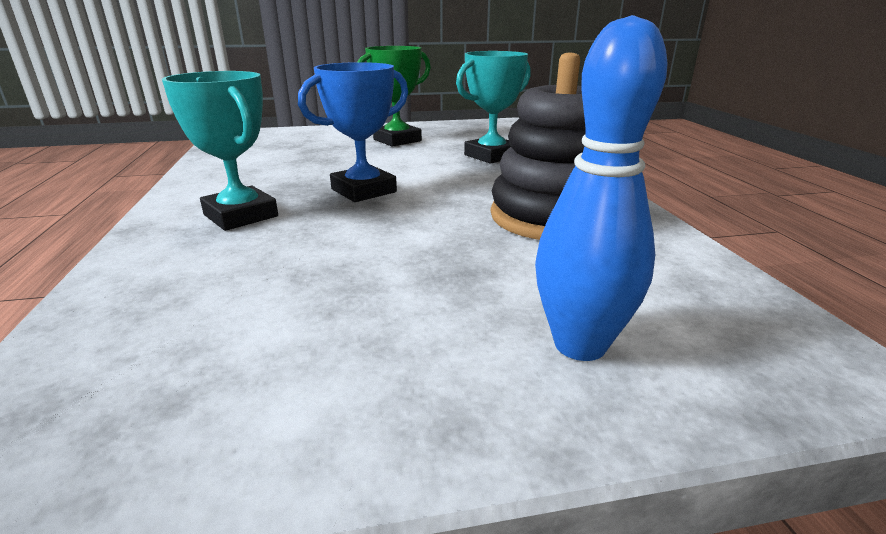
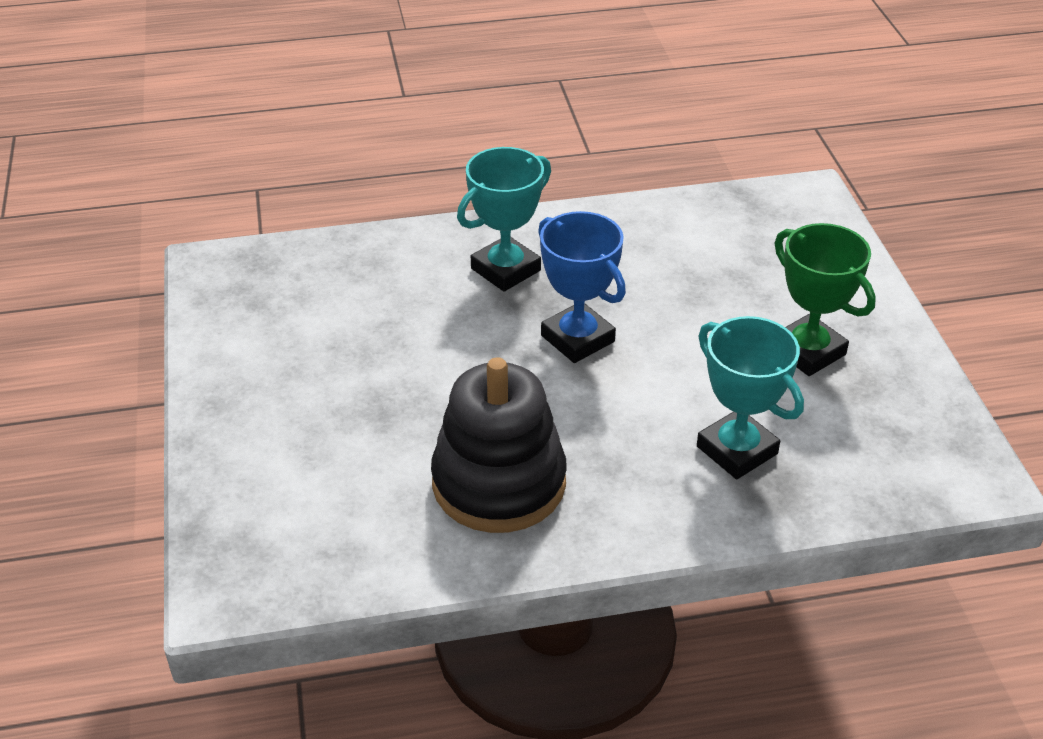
camera: 90 degrees right, 15 degrees up
(580, 345) = (274, 464): blue bowling pin -> none

